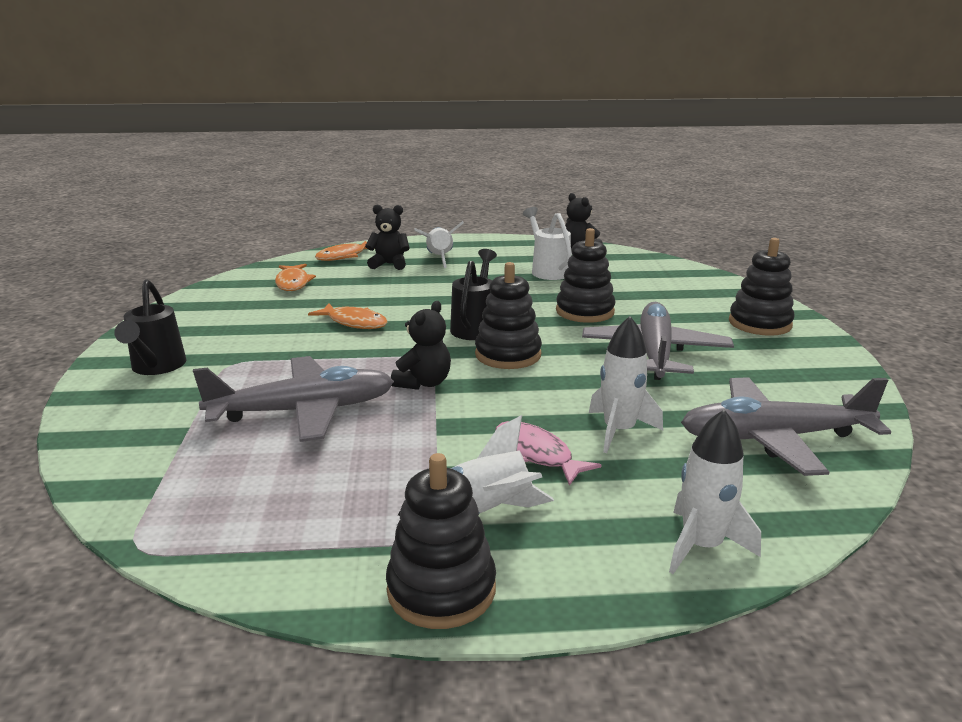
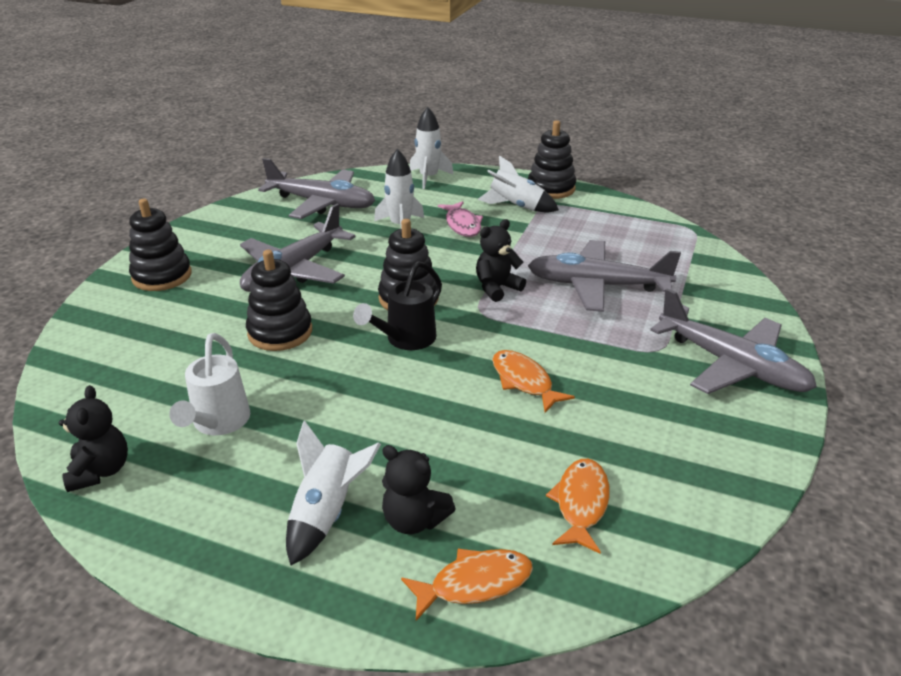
camera: 155 degrees left, 10 degrees up
(156, 367) = (731, 365): black watering can -> grey plane

